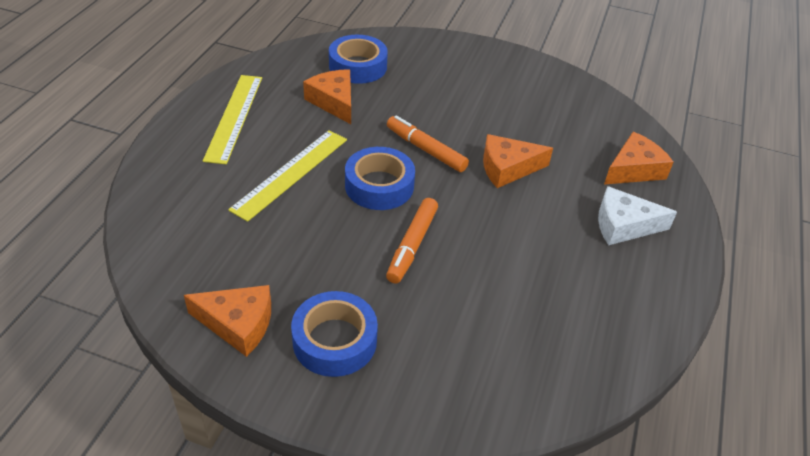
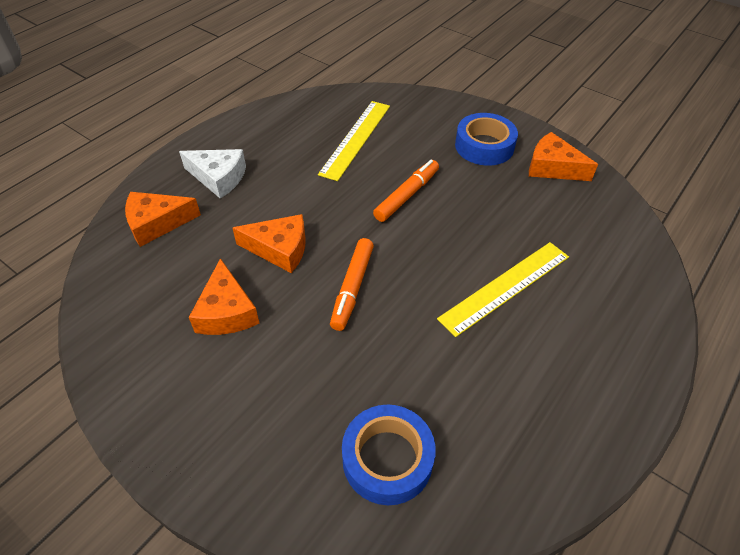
camera: 160 degrees left, 5 degrees up
(234, 117) = (573, 386): yellow ruler -> yellow ruler (356, 139)
(334, 102) = (439, 387): orange cheese -> orange cheese (226, 311)
(379, 186) = (417, 255): blue tape -> none
(426, 150) = (352, 288): orange marker -> orange marker turned 45 degrees clockwise

